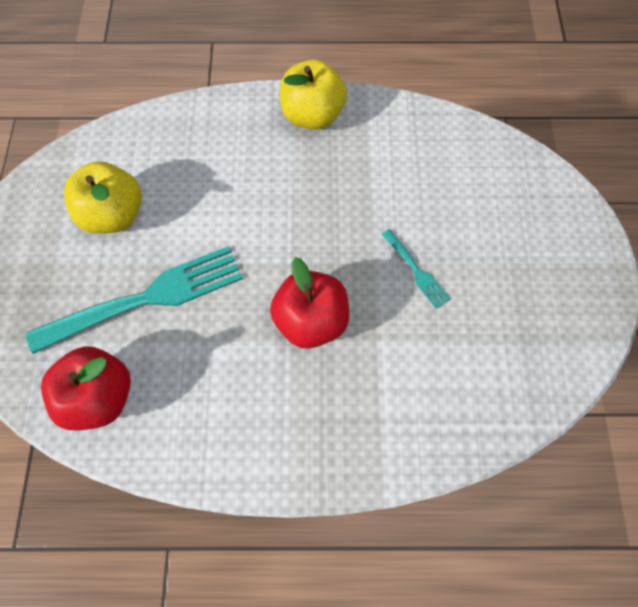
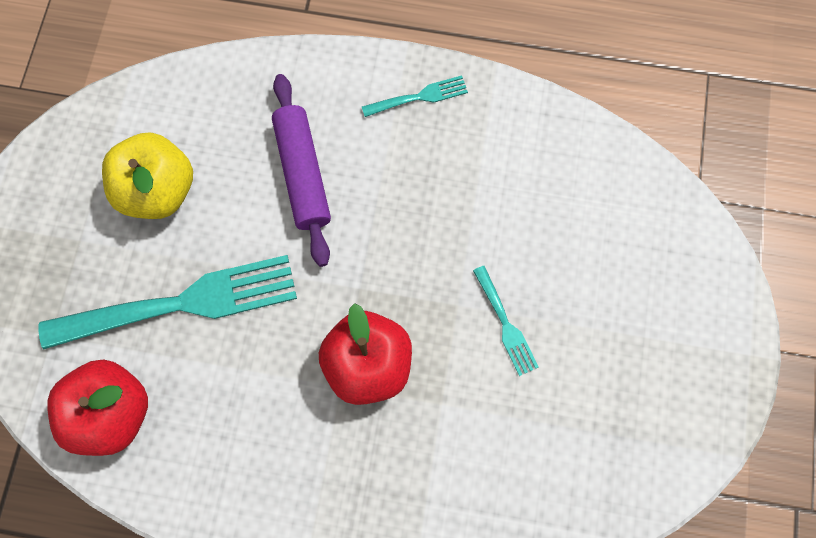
camera: 10 degrees right, 5 degrees up
(230, 184) = (303, 174): none -> purple rolling pin
(312, 115) = (419, 97): yellow apple -> turquoise fork

